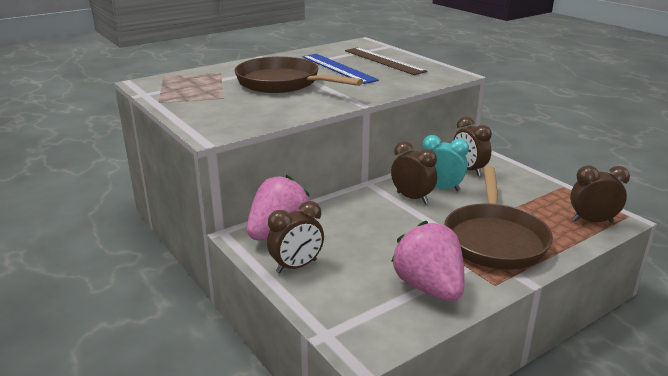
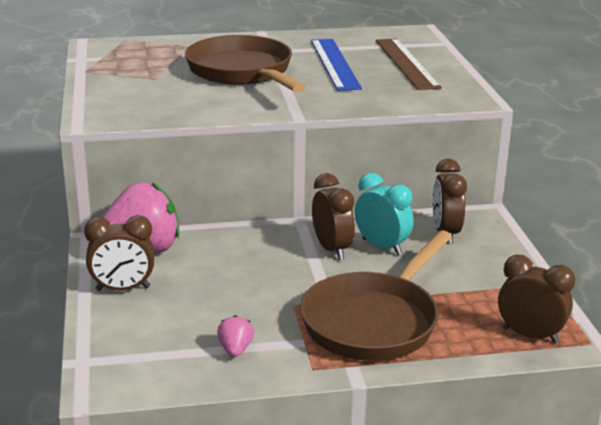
camera: 25 degrees right, 0 degrees up
(429, 287) = (235, 350): pink strawberry -> pink strawberry, size x0.43

